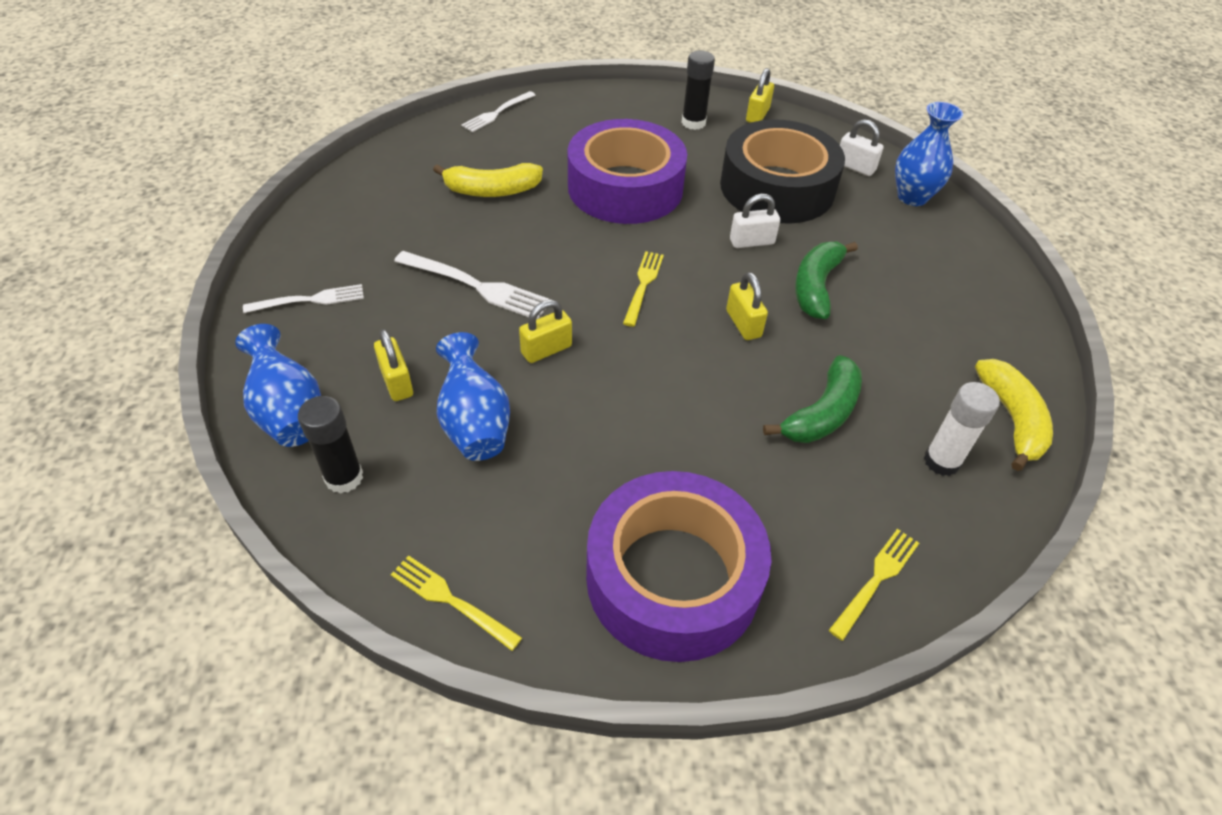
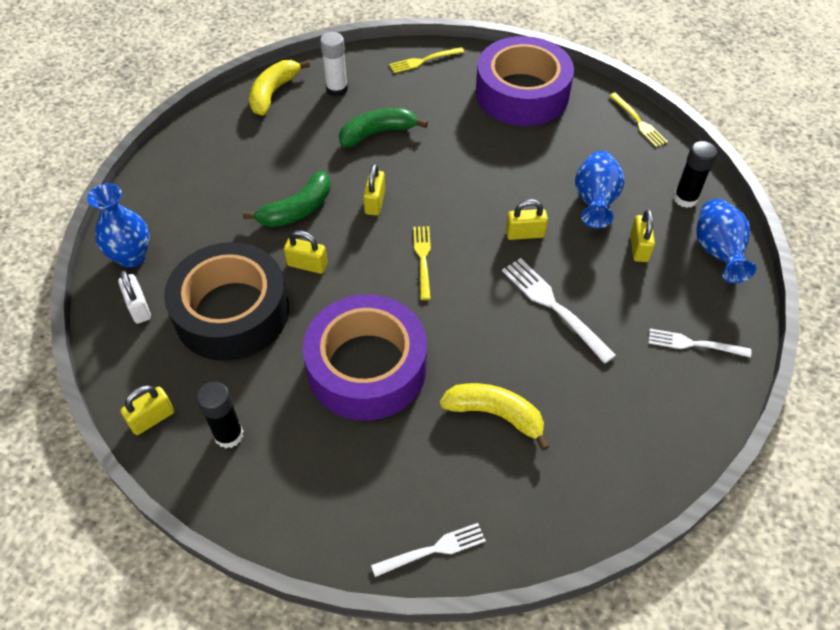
camera: 150 degrees left, 5 degrees up
(643, 285) = (423, 259): yellow fork -> yellow fork turned 135 degrees clockwise
(751, 242) = (307, 265): white padlock -> yellow padlock

